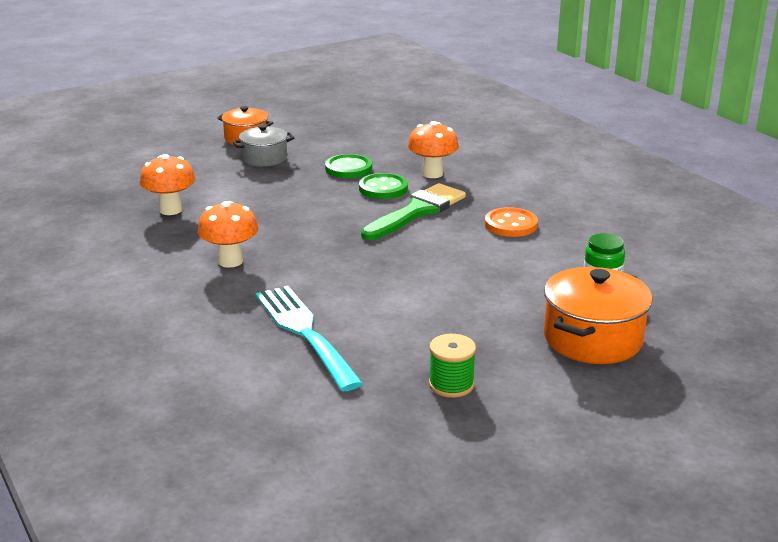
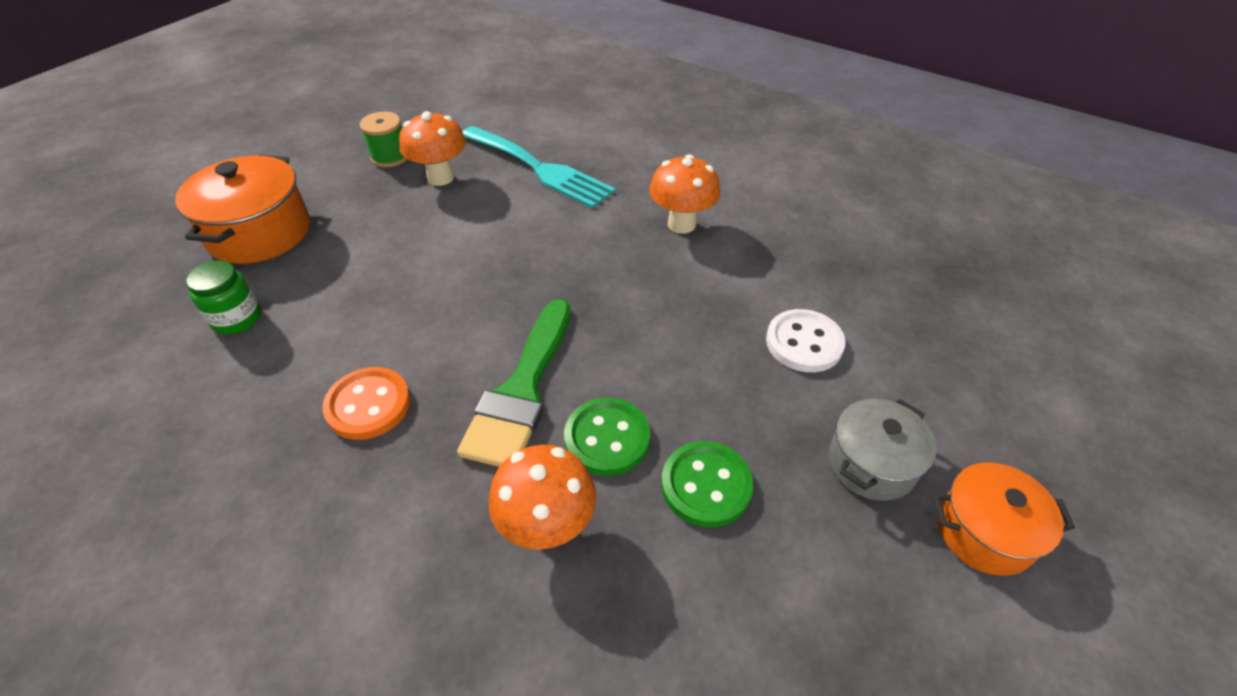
camera: 155 degrees right, 20 degrees up
(171, 210) = (841, 281): orange mushroom -> orange mushroom (440, 178)
(235, 194) = (804, 343): none -> white button

